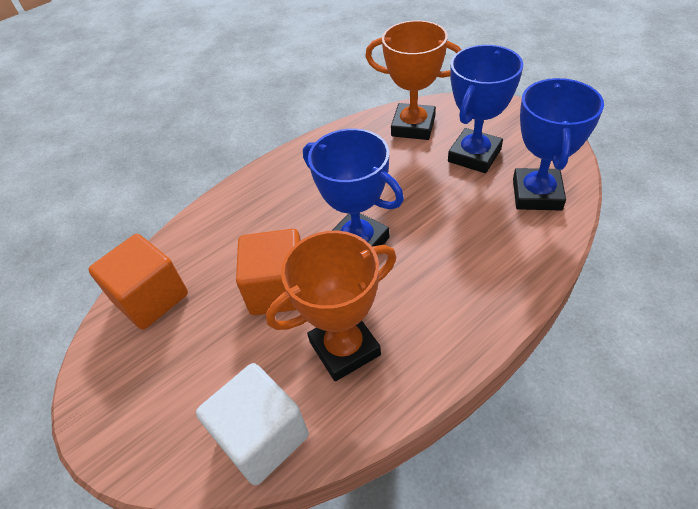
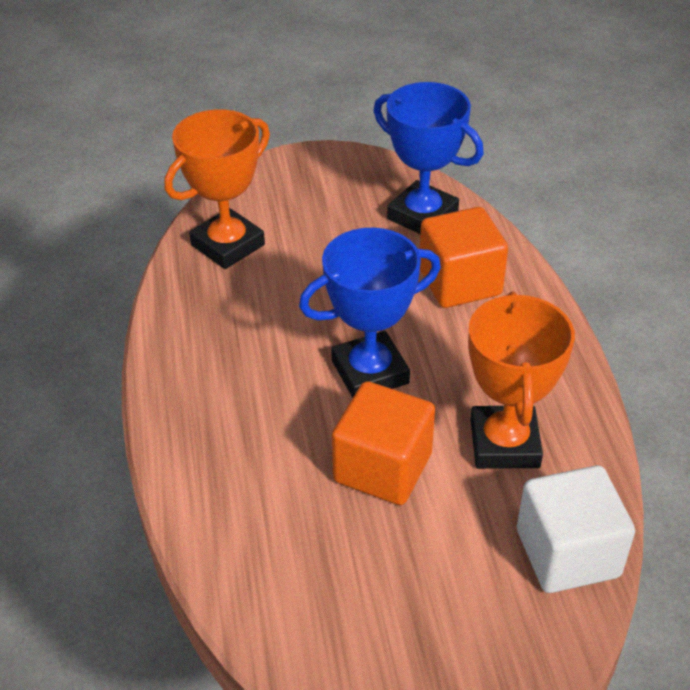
camera: 65 degrees left, 5 degrees down
(151, 298) = (291, 603): orange cube -> orange cube (459, 282)
(474, 155) = (326, 225): blue trophy -> none

